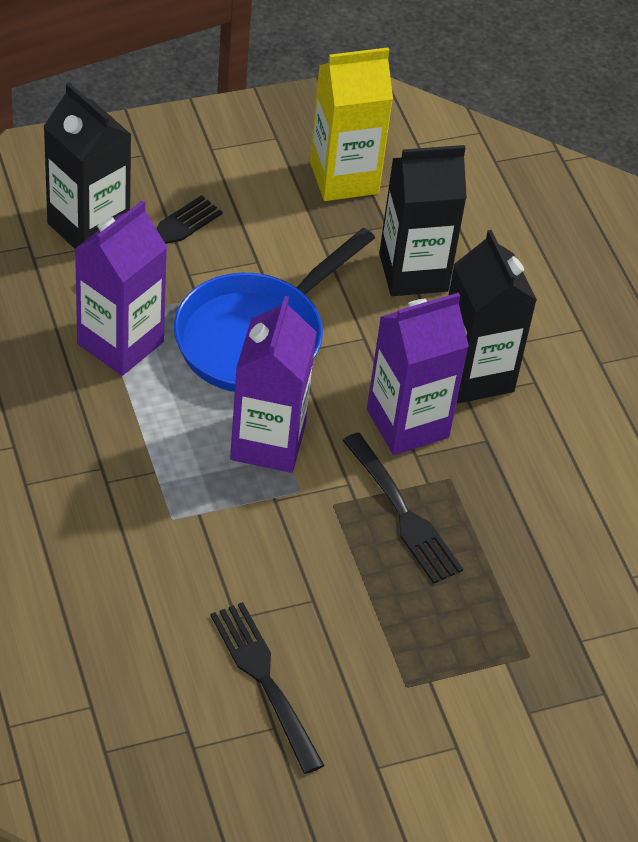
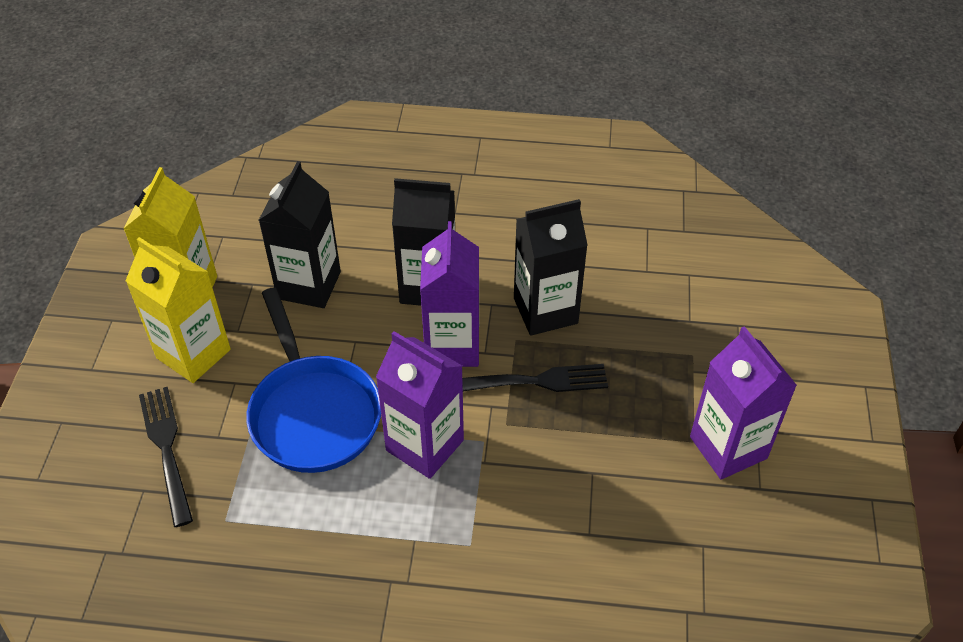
camera: 60 degrees left, 0 degrees up
(88, 227) = (115, 494): black carton -> black carton (545, 311)
(120, 343) = (262, 516): purple carton -> purple carton (728, 447)
(265, 680) = (657, 535): black fork -> none
(272, 216) = (193, 354): none -> yellow carton

